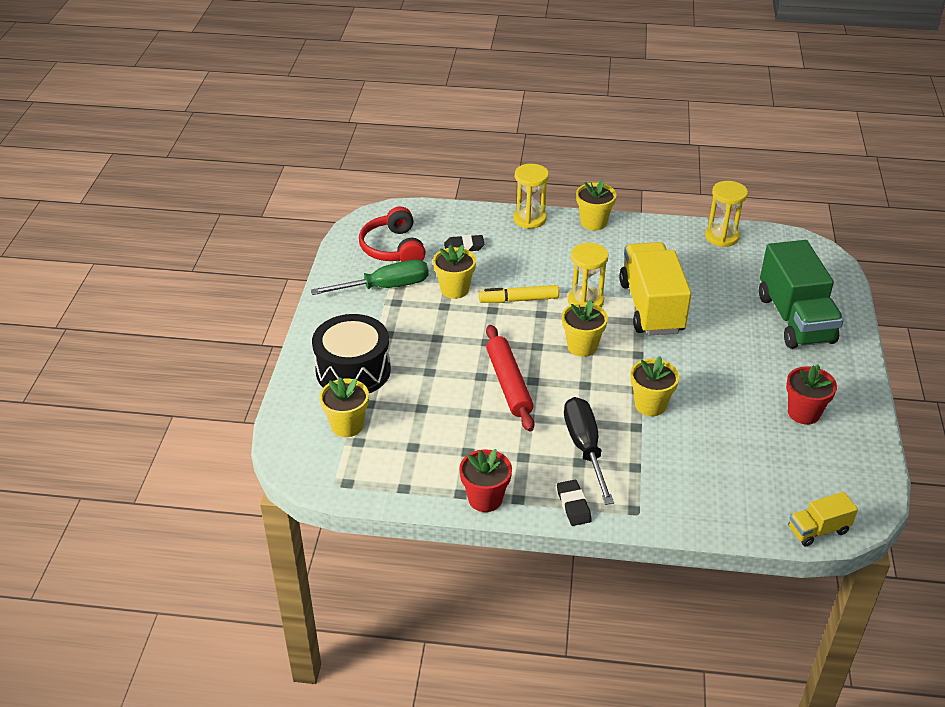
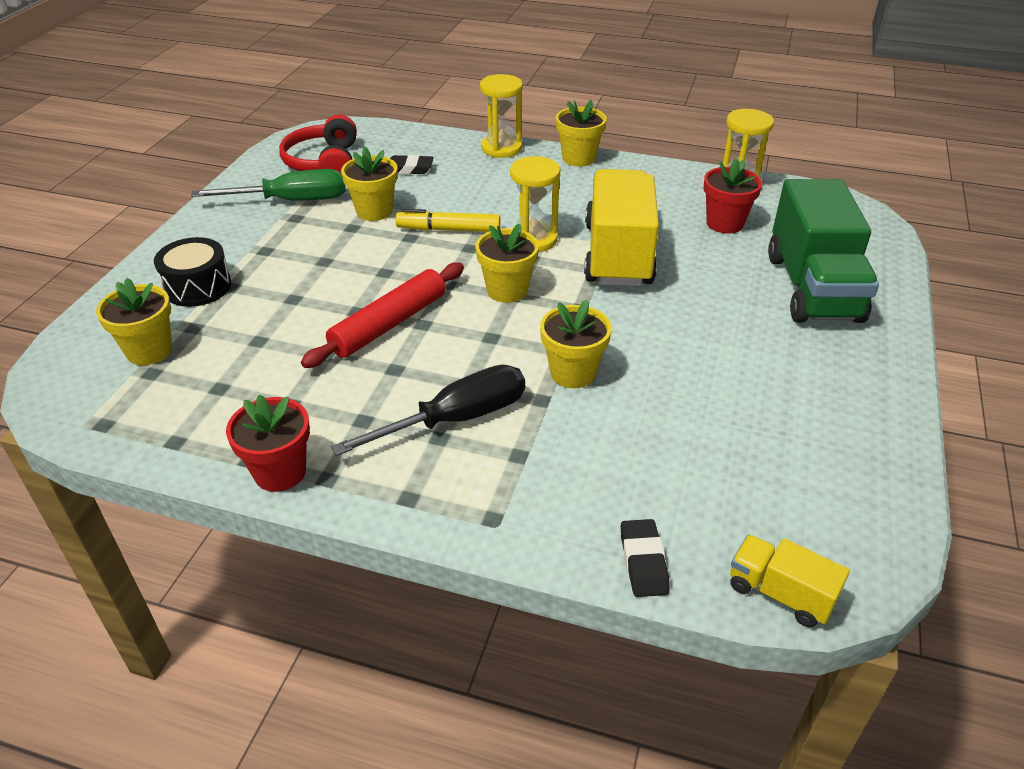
camera: 10 degrees right, 0 degrees up
(353, 370) = (198, 287): black drum -> black drum, size x0.66
(509, 384) = (389, 324): red rolling pin -> red rolling pin turned 45 degrees clockwise
(573, 505) = (404, 499): black eraser -> black eraser (643, 562)
(585, 448) = (456, 419): black screwdriver -> black screwdriver turned 60 degrees clockwise
(803, 413) = (797, 410): red flower pot -> red flower pot (725, 223)
(818, 530) = (780, 593): yellow truck -> yellow truck turned 45 degrees clockwise

